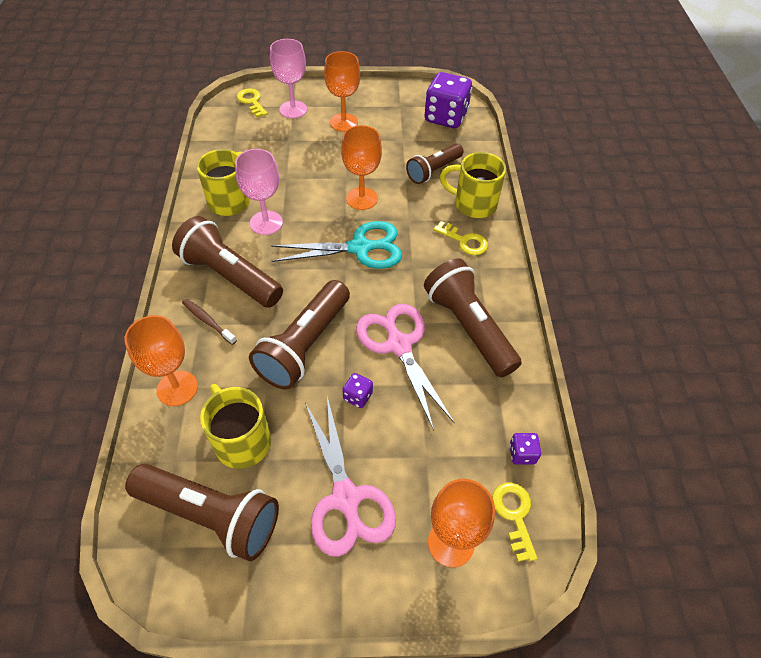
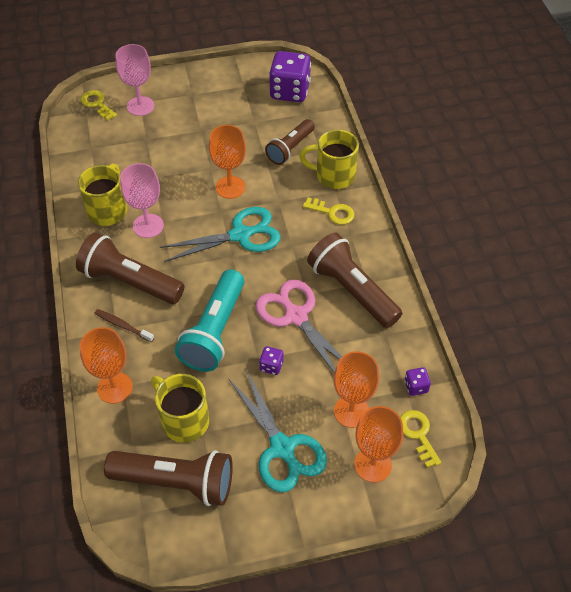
camera: 10 degrees left, 0 degrees up
(304, 345) = (214, 331): brown flashlight -> turquoise flashlight
(343, 122) = (193, 112): orange goblet -> orange goblet (351, 411)
(346, 498) = (282, 448): pink scissors -> turquoise scissors

